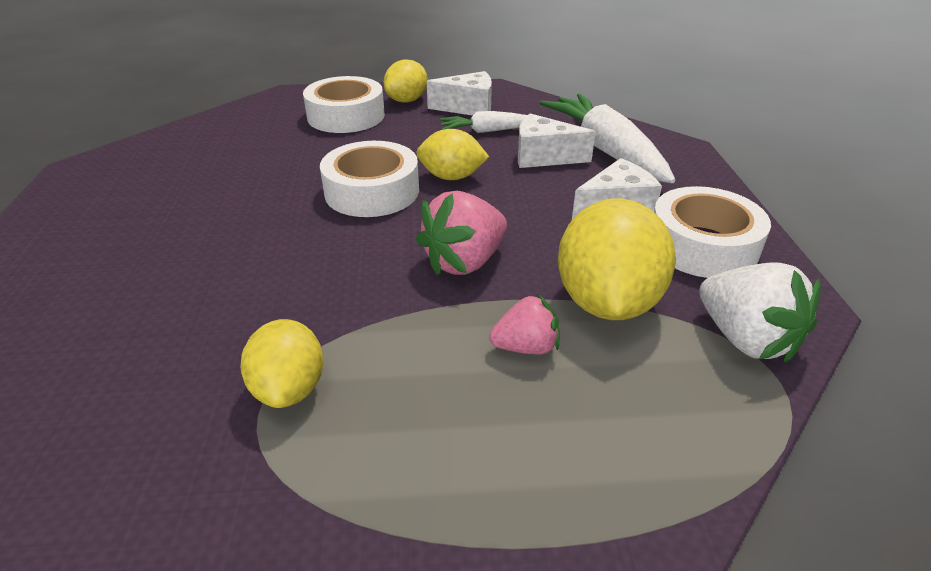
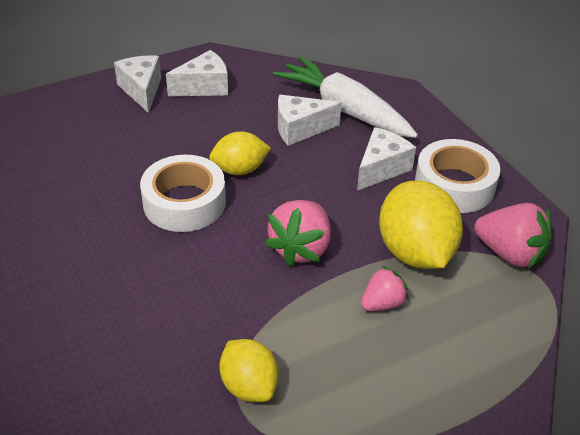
camera: 25 degrees left, 5 degrees up
(346, 116) = (98, 123): white tape -> none
(407, 100) = (142, 90): yellow lemon -> white cheese
(487, 131) = (237, 111): white carrot -> none
(745, 339) = (510, 253): white strawberry -> pink strawberry

